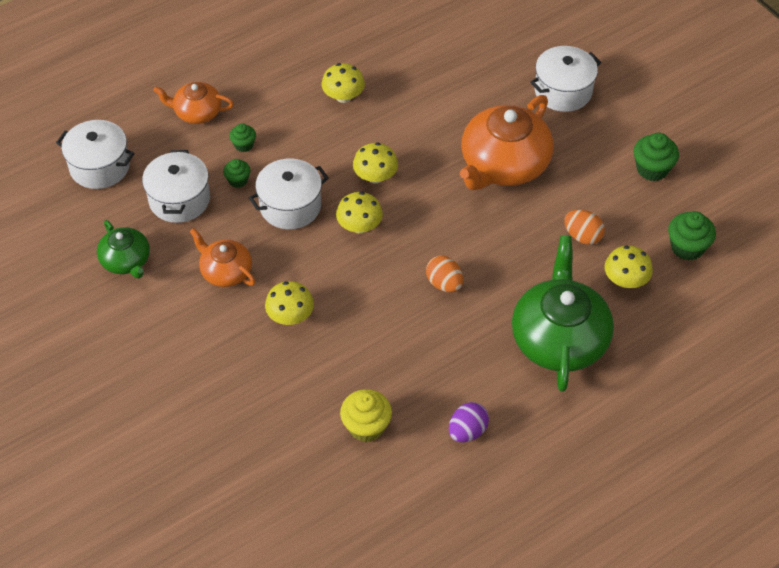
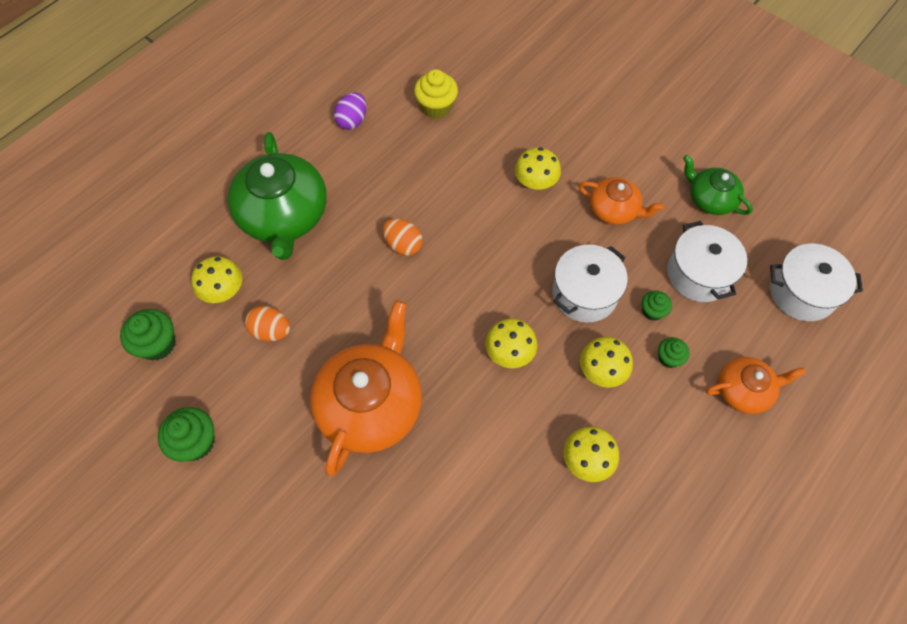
camera: 165 degrees right, 10 degrees up
(359, 226) = (505, 287): yellow mushroom -> yellow mushroom (602, 370)
(563, 91) = (315, 543): white pot -> none

